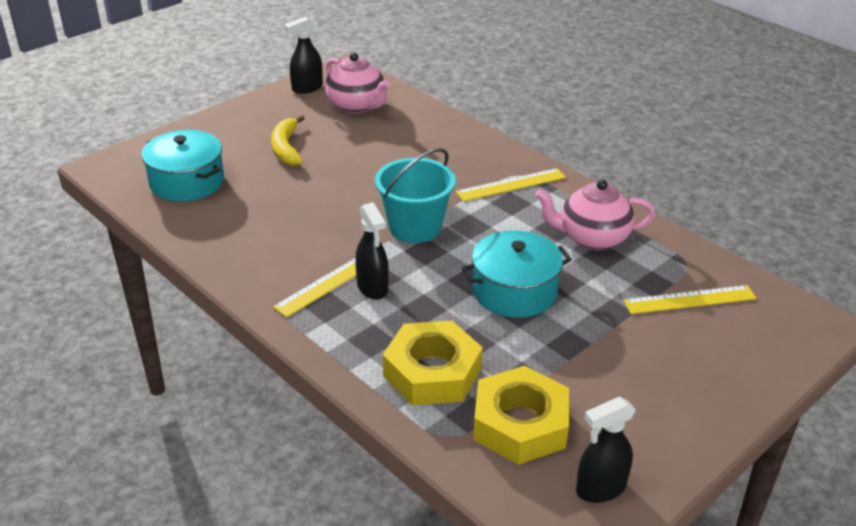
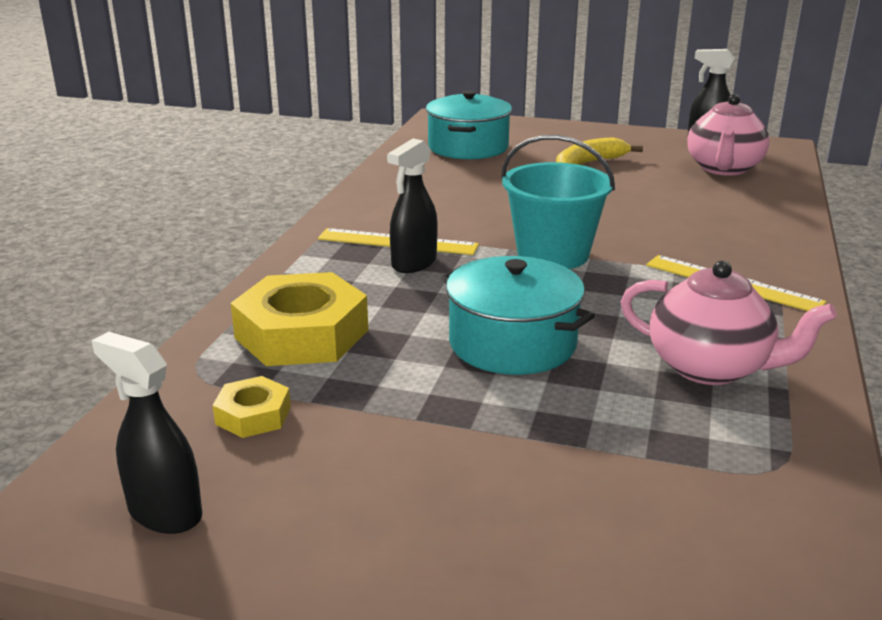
camera: 60 degrees right, 10 degrees down
(520, 424) = (253, 415): yellow nut -> yellow nut, size x0.50
(592, 238) = (710, 368): pink teapot -> pink teapot turned 150 degrees clockwise
(690, 300) = (684, 494): yellow ruler -> none

